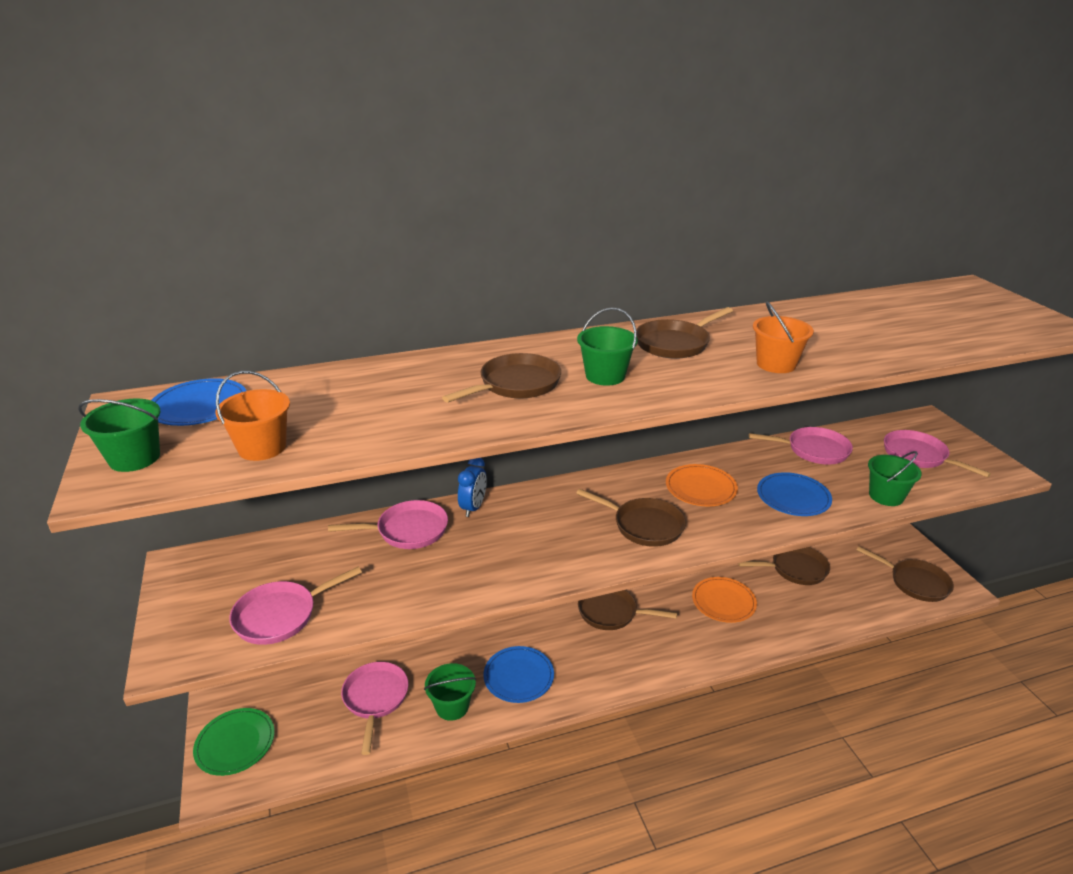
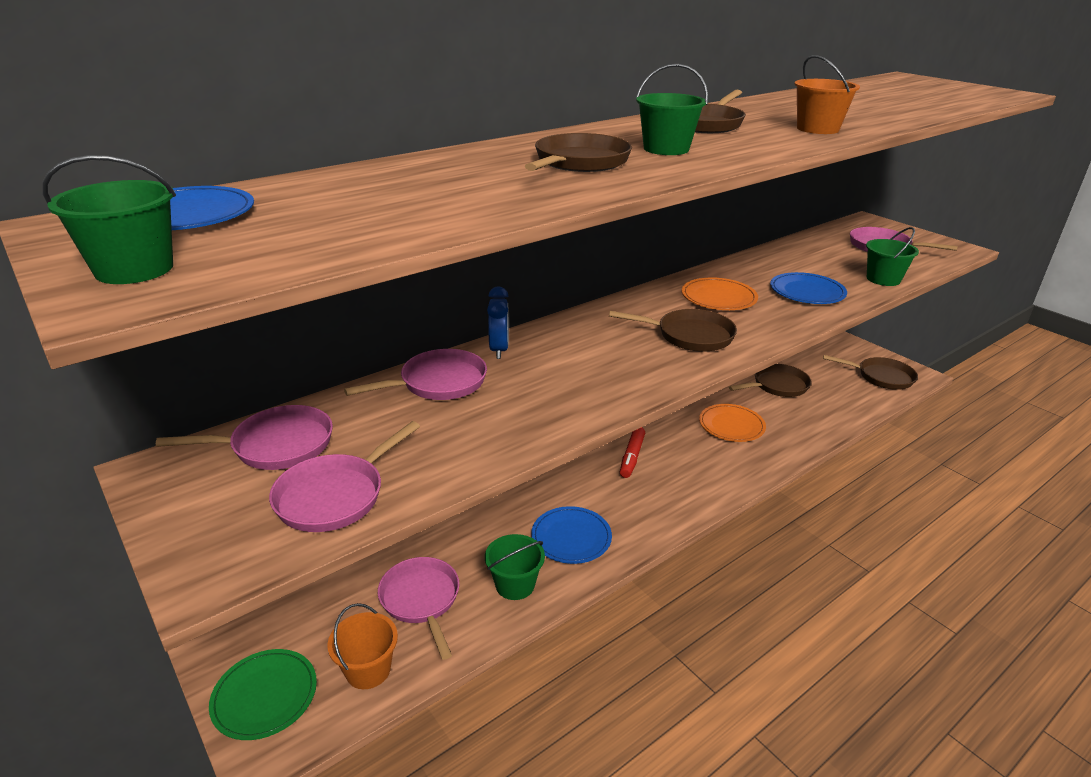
camera: 20 degrees left, 0 degrees up
(262, 447) = (322, 239): orange bucket -> orange bucket (368, 670)
(611, 612) = (631, 457): brown pan -> red marker
(813, 450) = (794, 254): pink pan -> pink pan (276, 445)

